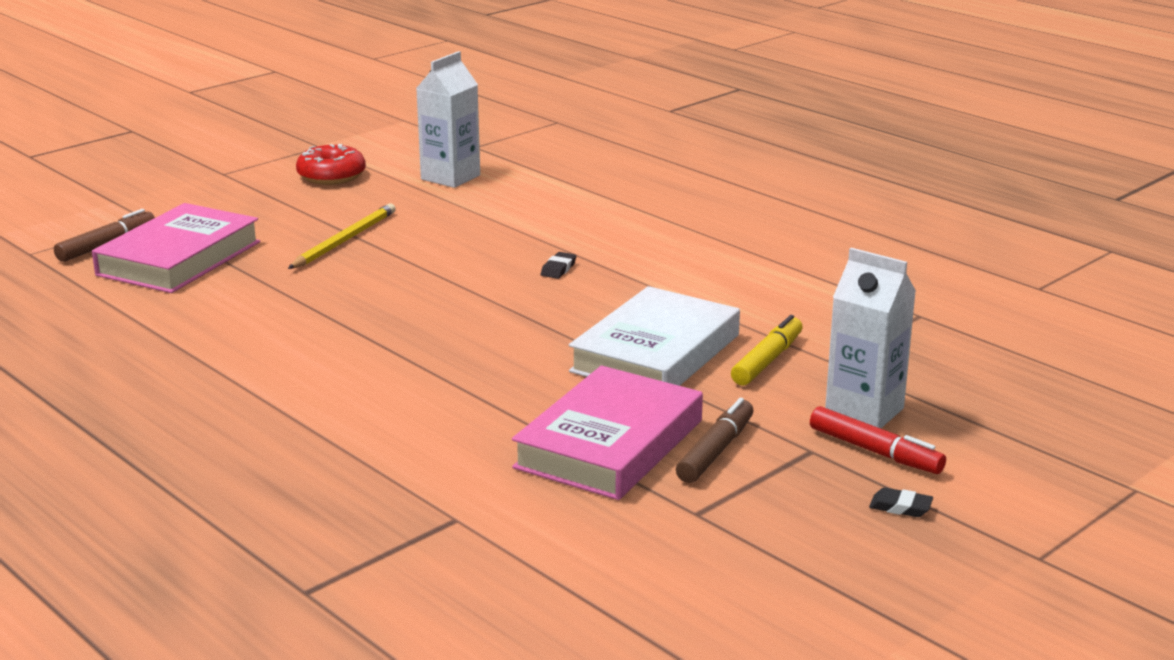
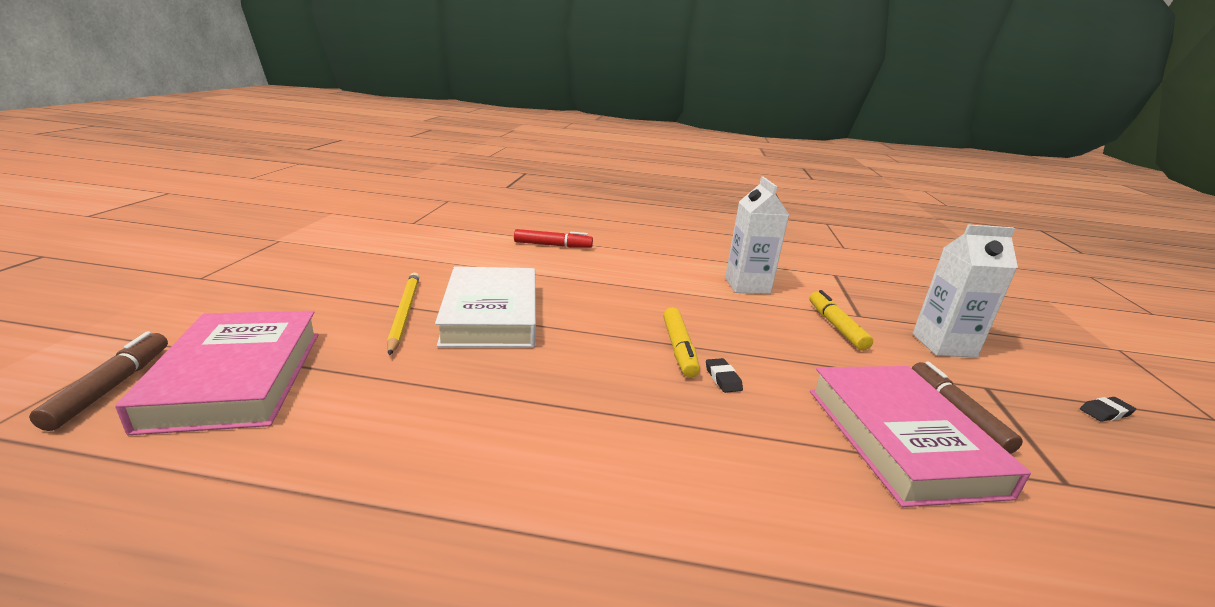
camera: 40 degrees left, 0 degrees up
(331, 176) = (320, 261): red donut -> none
(450, 177) = (425, 246): white carton -> white carton (747, 286)
(542, 330) = (679, 349): none -> yellow marker
(558, 269) = (606, 295): black eraser -> black eraser (722, 378)
(656, 353) = (775, 343): white book -> white book (491, 314)
(875, 451) = (1007, 373): red marker -> red marker (553, 245)

